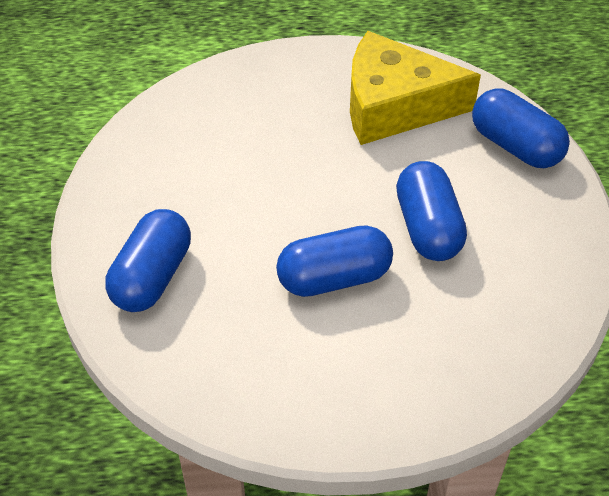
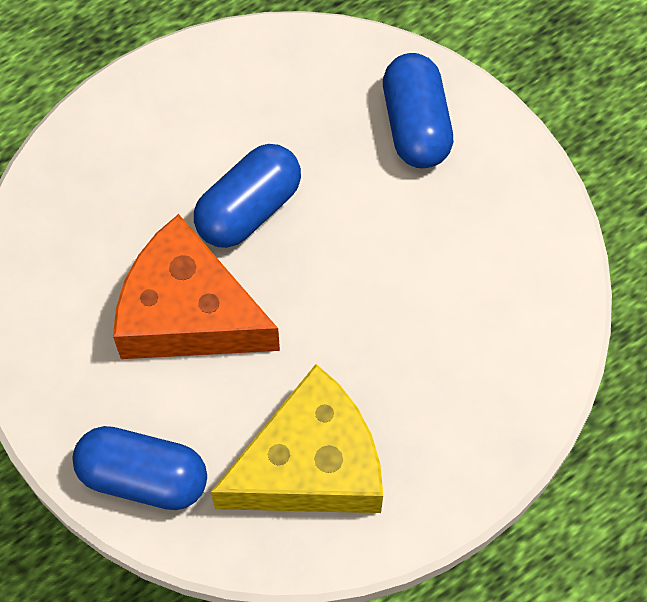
camera: 150 degrees right, 15 degrees up
(428, 227) = (188, 313): blue capsule -> orange cheese

